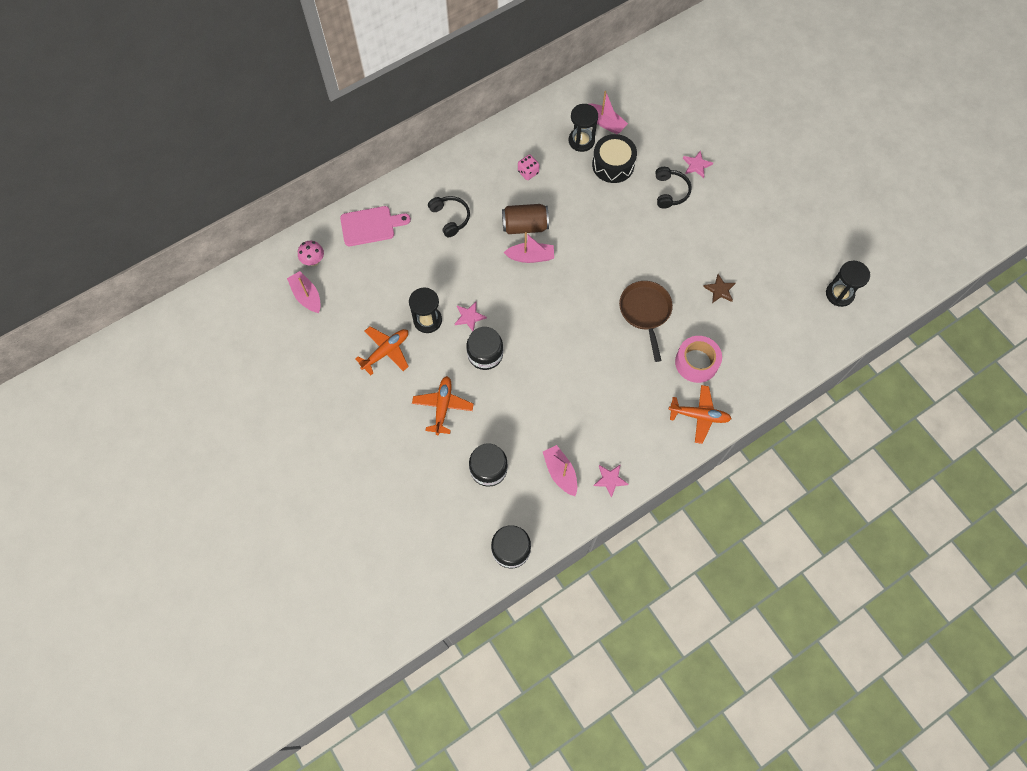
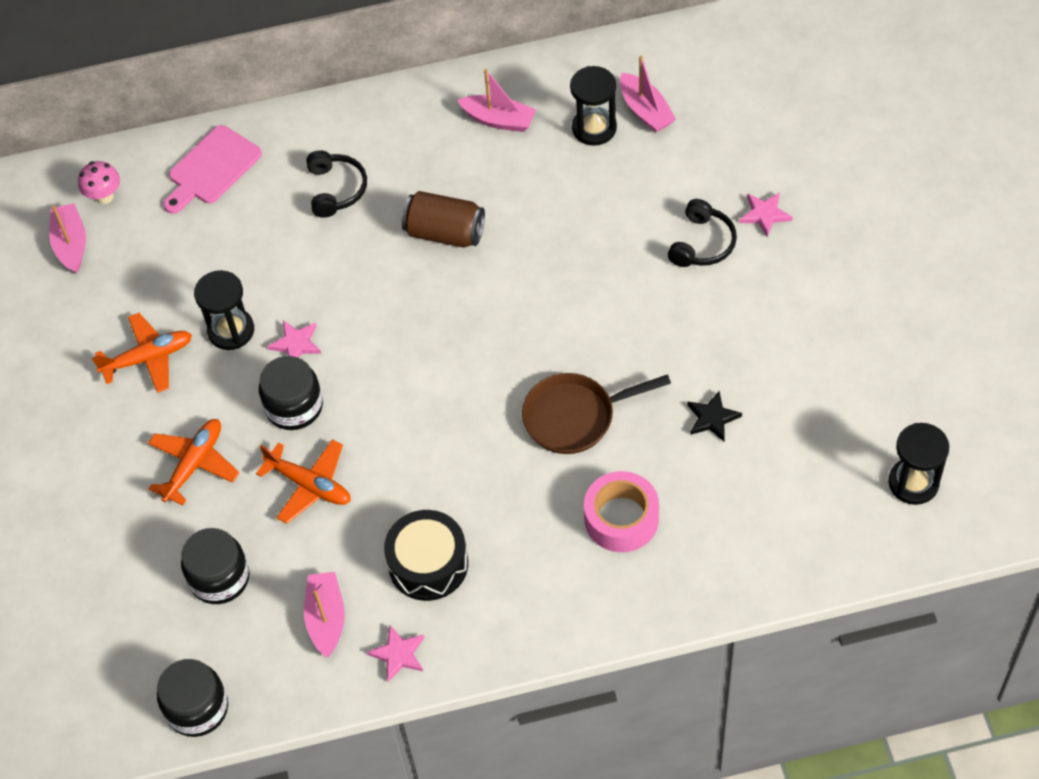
camera: 25 degrees right, 10 degrees down
(371, 226) = (211, 169): pink cutting board -> pink cutting board turned 120 degrees clockwise
(528, 172) = (487, 153): pink dice -> none
(530, 257) = (432, 281): pink boat -> pink boat (499, 120)
(613, 165) = (628, 178): black drum -> black drum (428, 564)
(645, 312) = (575, 417): brown pan -> brown pan turned 120 degrees counterclockwise
(699, 416) = (587, 602): orange plane -> orange plane (309, 485)
(719, 290) = (712, 418): brown star -> black star

